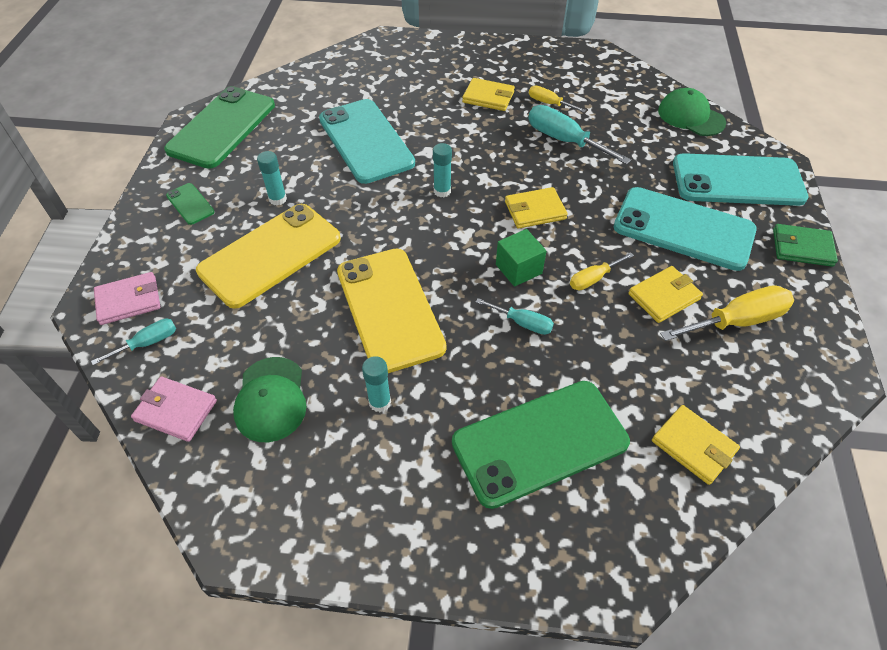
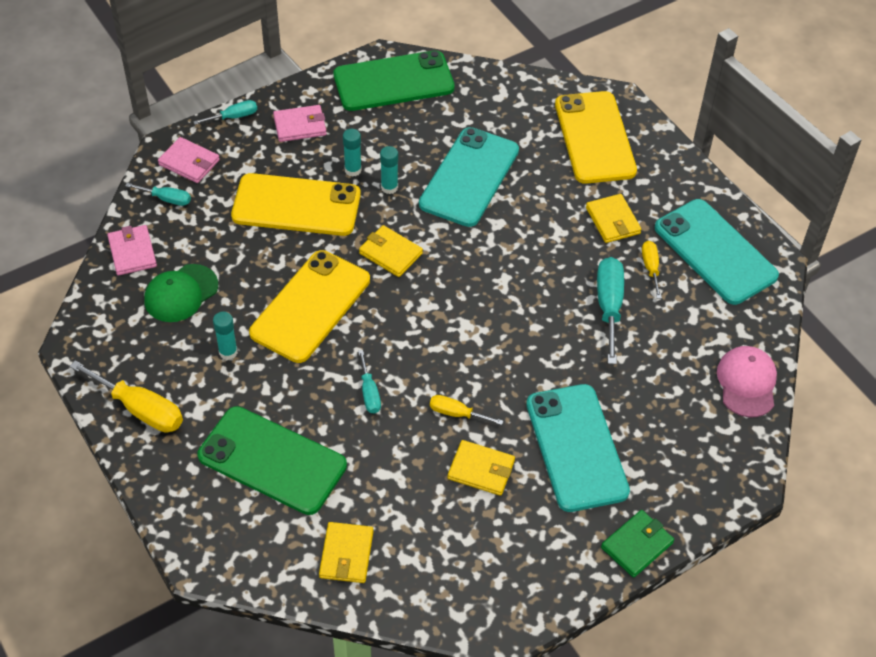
camera: 50 degrees right, 0 degrees up
(122, 239) = (234, 117): none -> turquoise screwdriver
(190, 204) = (300, 126): green phone -> pink wallet
(405, 65) = (595, 138): none -> yellow phone
(442, 191) = (460, 262): turquoise glue stick -> turquoise glue stick (389, 187)
(518, 269) = (422, 360): green cube -> none
(535, 210) = (498, 334): yellow wallet -> yellow wallet (390, 253)
(690, 116) = (747, 383): green cap -> pink cap
(737, 180) = (684, 460): turquoise phone -> turquoise phone (715, 252)
(737, 321) = (499, 531): yellow screwdriver -> yellow screwdriver (140, 409)
(802, 248) = (637, 545): green wallet -> green wallet turned 75 degrees clockwise

